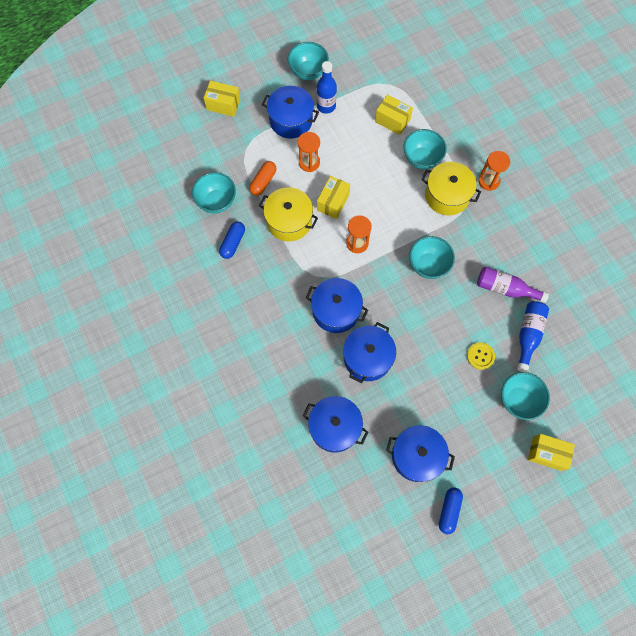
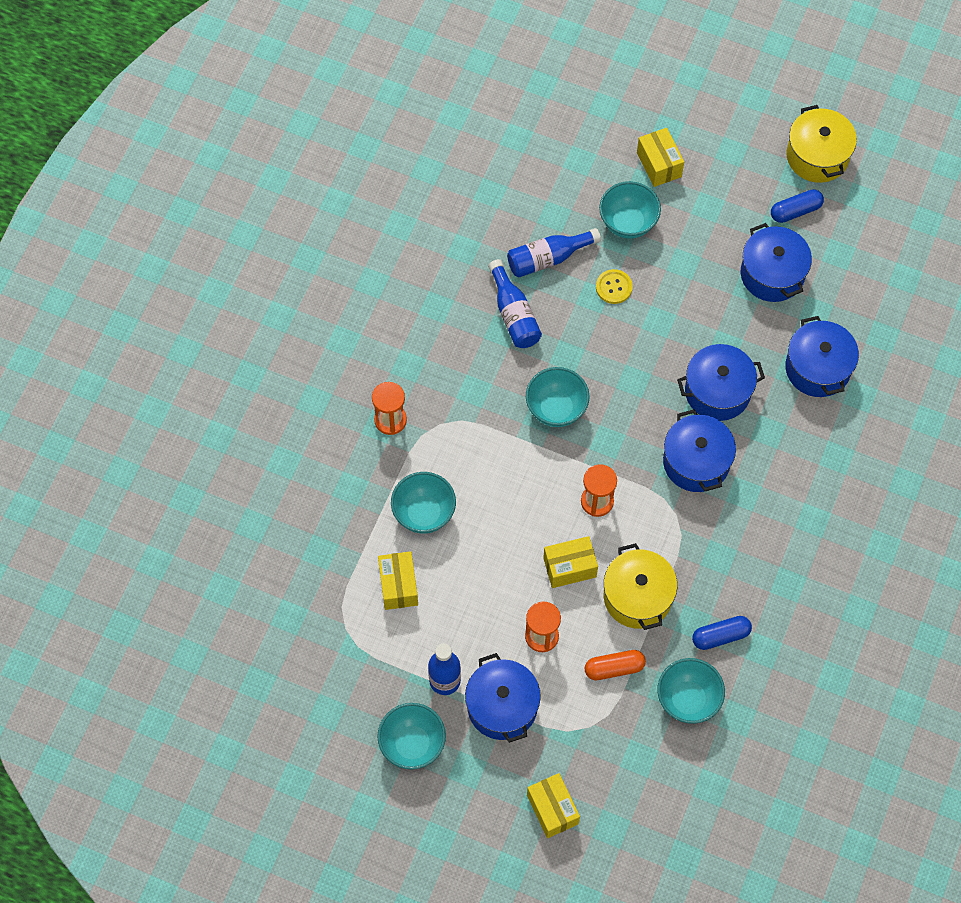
camera: 130 degrees left, 5 degrees down
(447, 196) = (450, 451): yellow pot -> yellow pot (817, 156)
(505, 288) = (514, 314): purple bottle -> blue bottle

